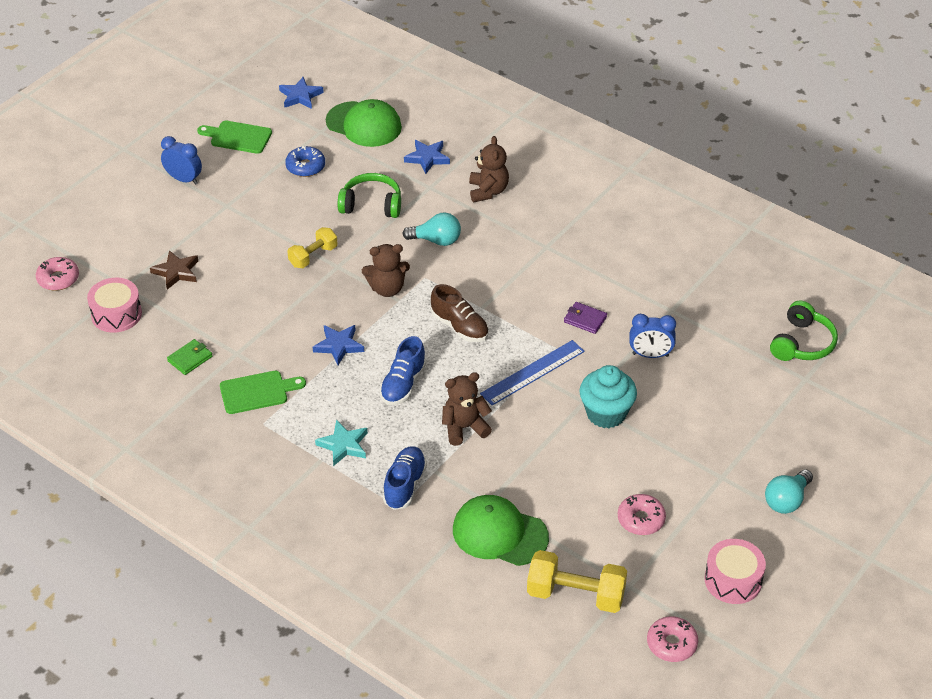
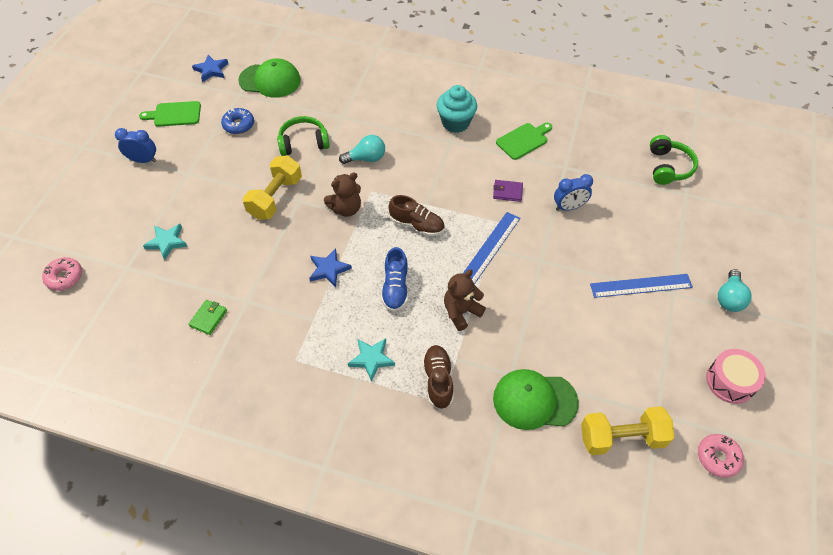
camera: 20 degrees left, 10 degrees up
(116, 314) = (128, 295): pink drum -> none
(176, 272) = (167, 242): brown star -> turquoise star
(257, 392) = (278, 332): green cutting board -> green cutting board (523, 140)
(313, 256) = (275, 197): yellow dumbbell -> yellow dumbbell, size x1.60
(404, 485) = (438, 380): blue shoe -> brown shoe
(427, 158) = (330, 95): blue star -> none
(488, 191) = (387, 109): brown teddy bear -> none
(606, 413) = (562, 266): turquoise cupcake -> turquoise cupcake (455, 123)
(641, 519) = (635, 350): pink donut -> none
(687, 459) = (641, 286): none -> blue ruler

